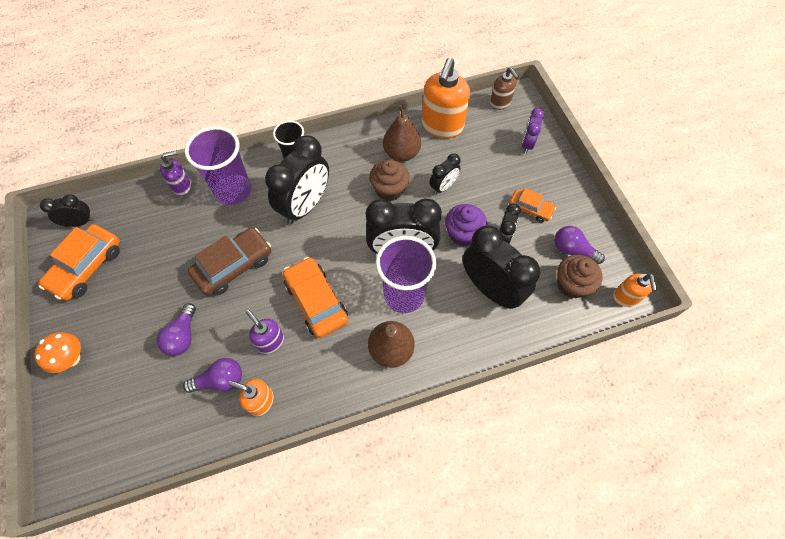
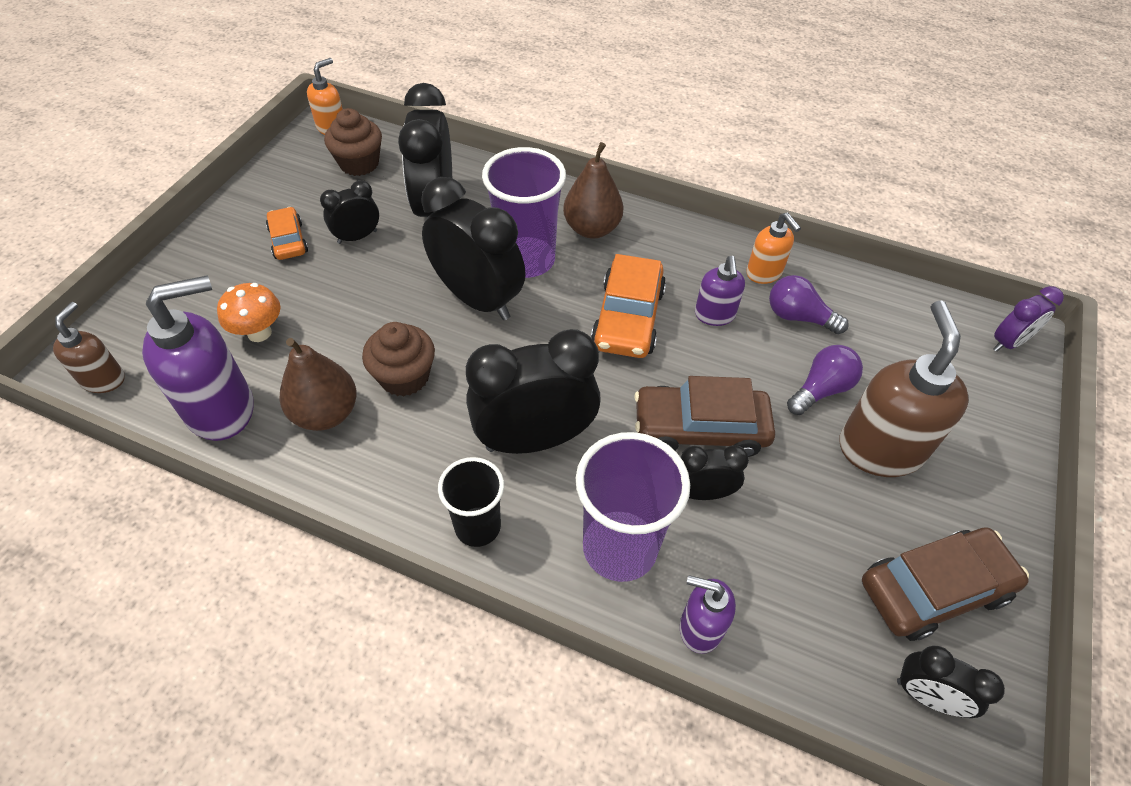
camera: 140 degrees left, 10 degrees down
(72, 358) = (989, 460): orange mushroom -> orange mushroom (259, 333)
(87, 267) = (933, 589): orange car -> brown car
(136, 322) = (879, 449): none -> brown soap dispenser
(442, 126) = (222, 409): orange soap dispenser -> purple soap dispenser
(443, 187) = (339, 331): black clock -> black clock (702, 493)
(463, 234) = (391, 268): purple cupcake -> none
(527, 144) = (172, 303): purple clock -> purple clock (1008, 343)
(572, 250) = (313, 183): purple light bulb -> none

